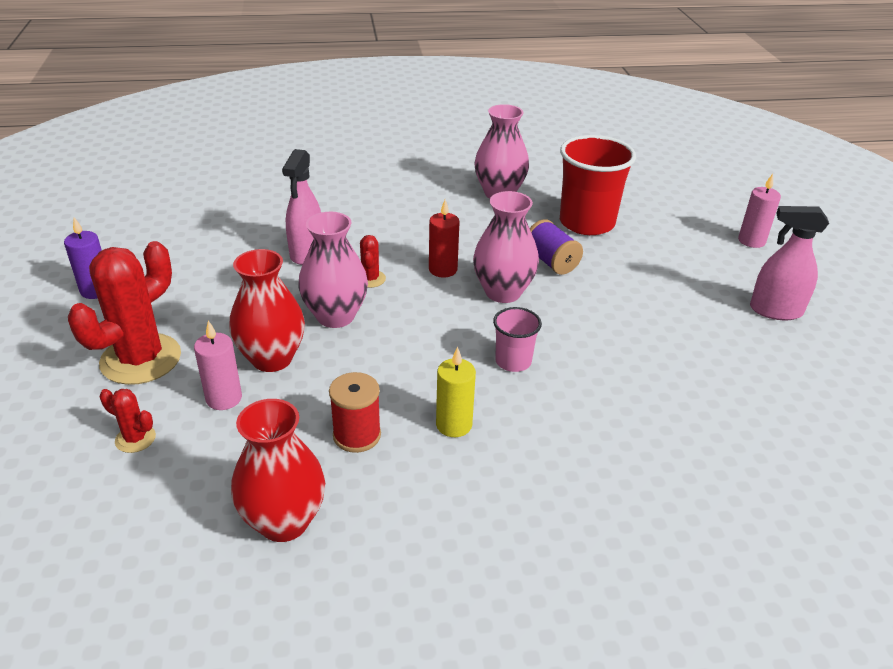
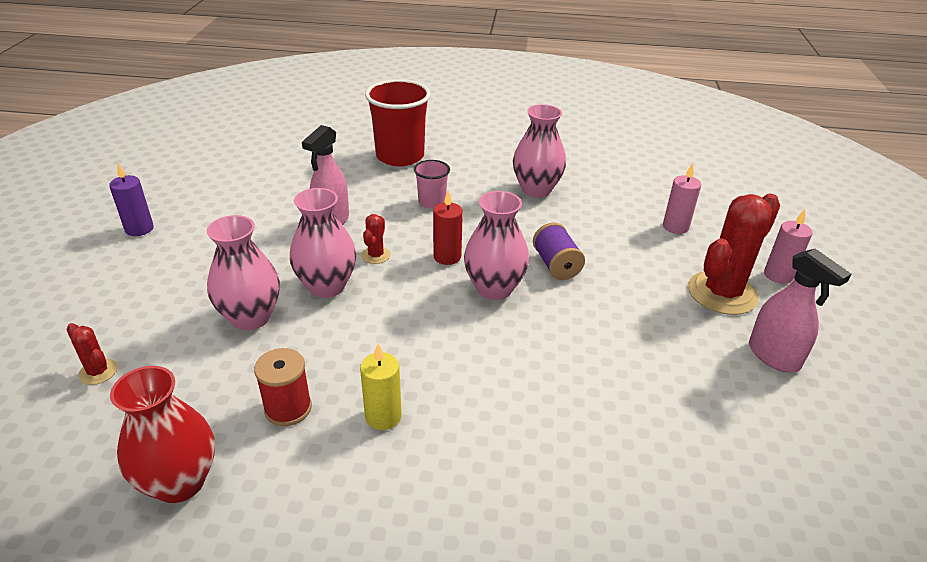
camera: 15 degrees right, 0 degrees up
(141, 359) = (142, 298): red cactus -> red cactus (722, 293)
(224, 398) = (190, 348): pink candle -> pink candle (675, 227)
(272, 359) = (251, 317): red vase -> pink vase
(513, 361) = (471, 361): pink cup -> pink cup (432, 202)
(586, 223) = (609, 231): red cup -> red cup (400, 156)
(775, 311) = (774, 356): pink spray bottle -> pink spray bottle turned 150 degrees counterclockwise

